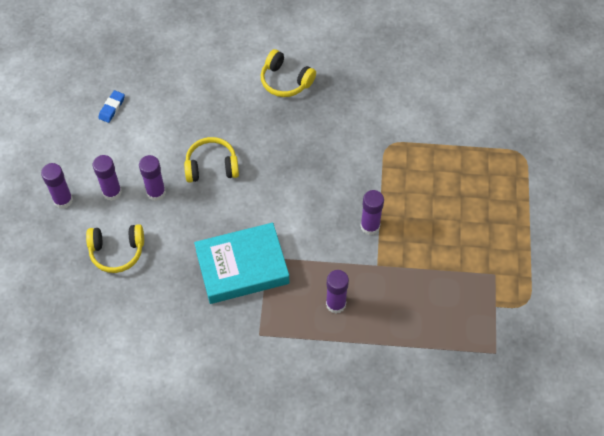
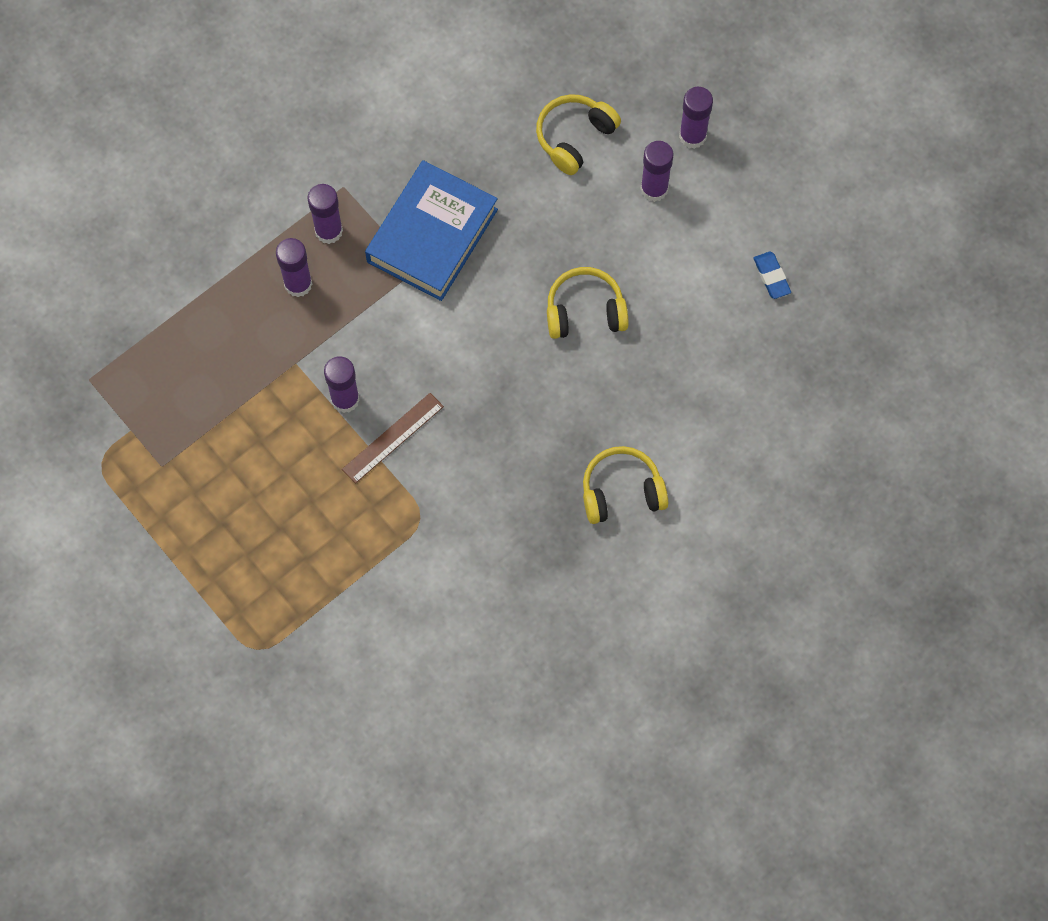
camera: 135 degrees right, 10 degrees up
(156, 192) = (609, 230): purple glue stick -> purple glue stick (329, 231)
(211, 166) = (585, 311): yellow headphones -> yellow headphones turned 135 degrees counterclockwise
(242, 267) = (432, 235): turquoise book -> blue book
(365, 189) = (392, 437): none -> brown ruler

